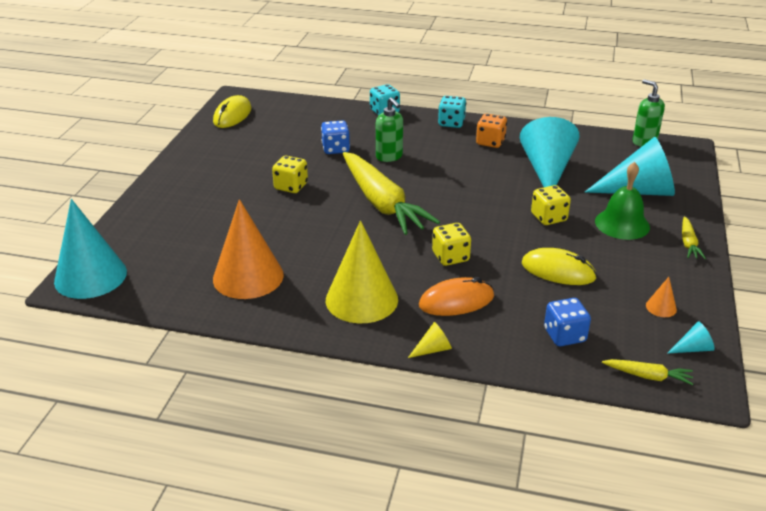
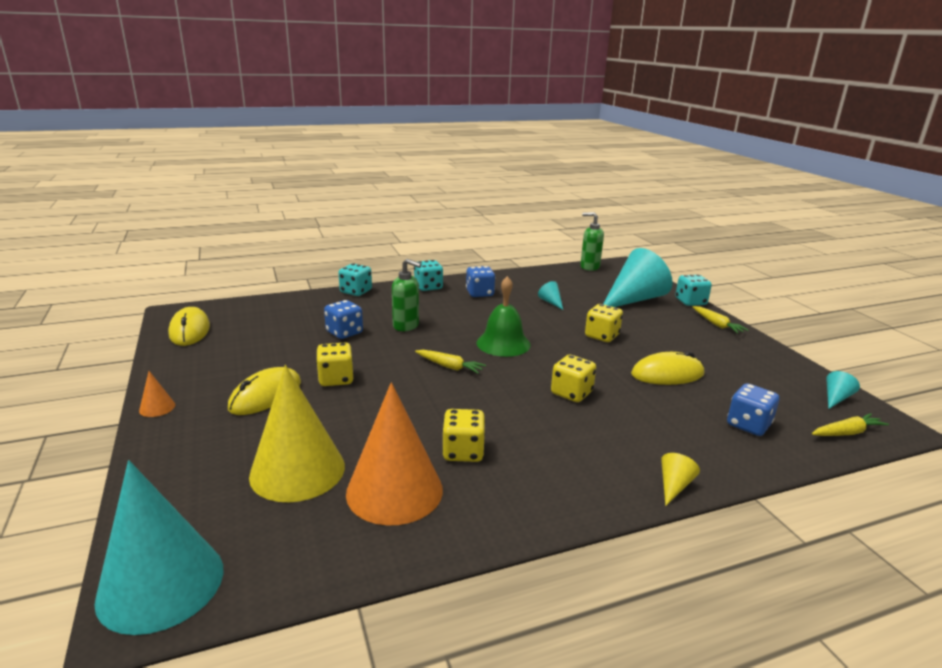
camera: 35 degrees left, 10 degrees down
(235, 184) = (265, 395): none -> yellow mouse
(317, 269) = (463, 452): none -> yellow dice
(361, 299) = (546, 464): yellow cone -> yellow cone (297, 470)
(382, 203) = (449, 367): yellow carrot -> yellow carrot, size x0.42
(456, 301) = (629, 430): orange mouse -> none
(490, 142) = (479, 293): orange dice -> blue dice
(547, 170) = (551, 302): turquoise cone -> turquoise cone, size x0.41
(622, 224) = (657, 325): green bell -> green bell (503, 343)
(661, 307) = (771, 375): orange cone -> orange cone (157, 407)
(699, 211) = (690, 302): none -> turquoise dice

